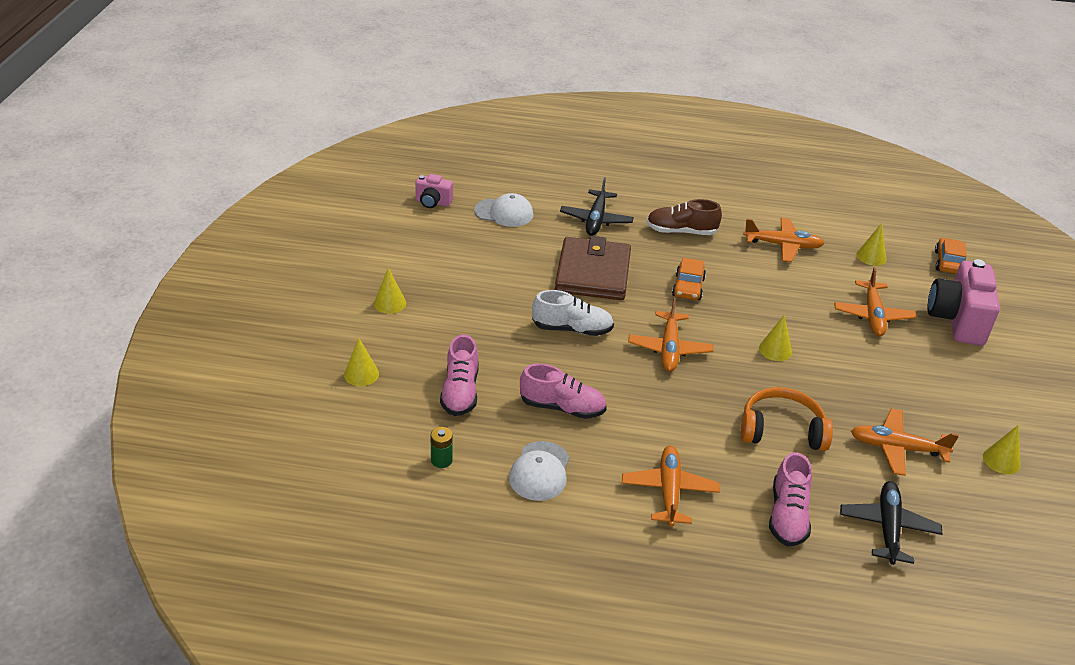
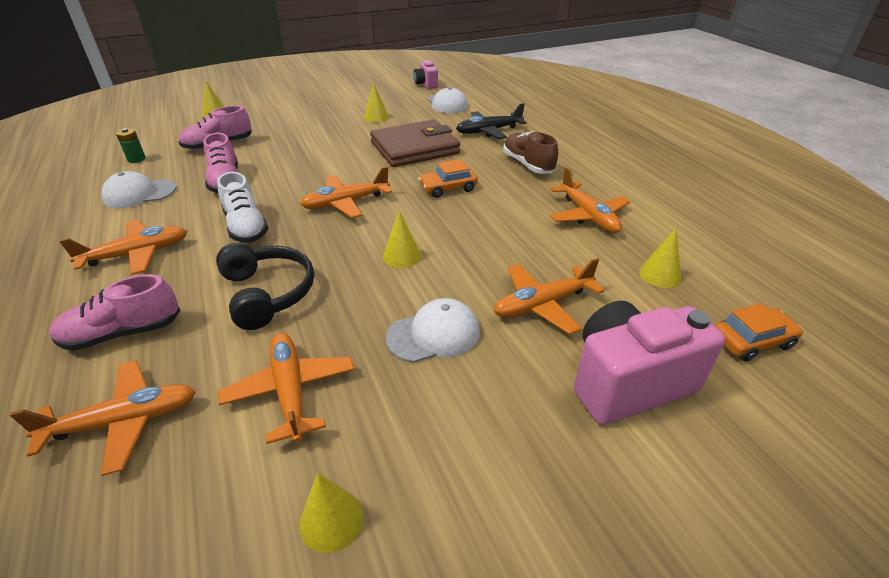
camera: 60 degrees right, 0 degrees up
(390, 303) = (298, 103): yellow cone -> yellow cone (376, 117)
(572, 329) = (331, 159): white shoe -> white shoe (246, 227)
(781, 430) = (267, 293): orange headphones -> black headphones
(876, 371) = (434, 334): none -> white cap
(888, 527) = (124, 421): black plane -> orange plane

